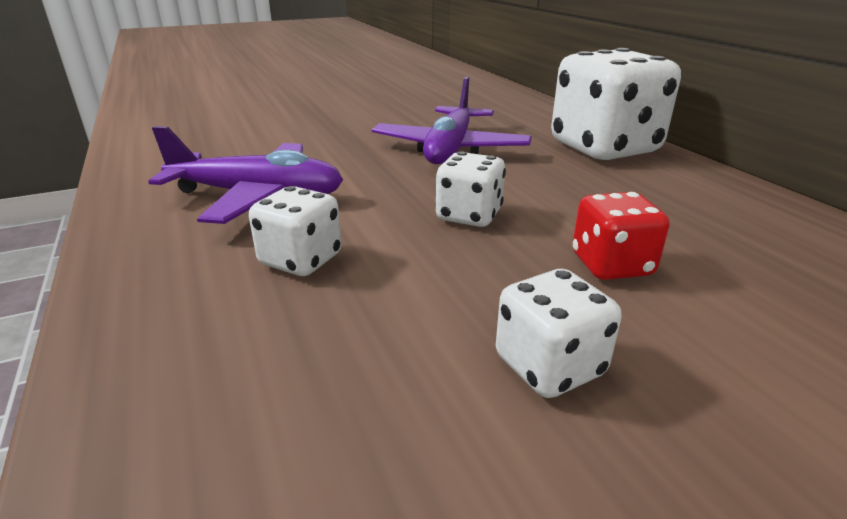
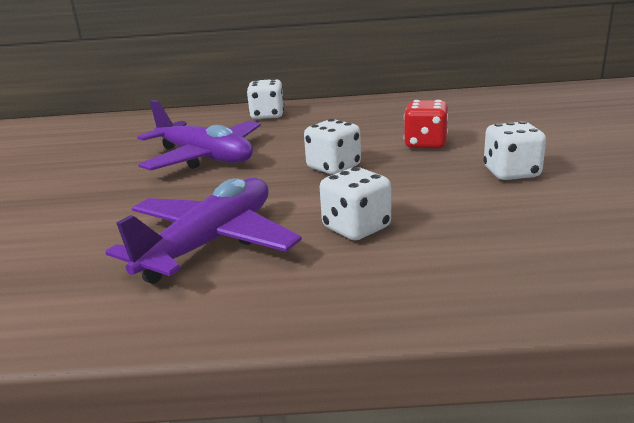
camera: 65 degrees left, 5 degrees down
(604, 148) = (267, 115): white dice -> white dice, size x0.50

